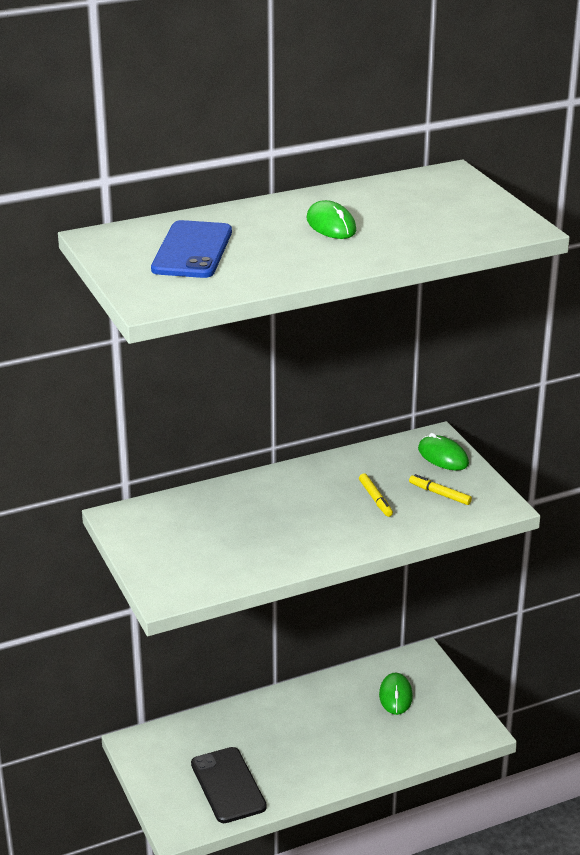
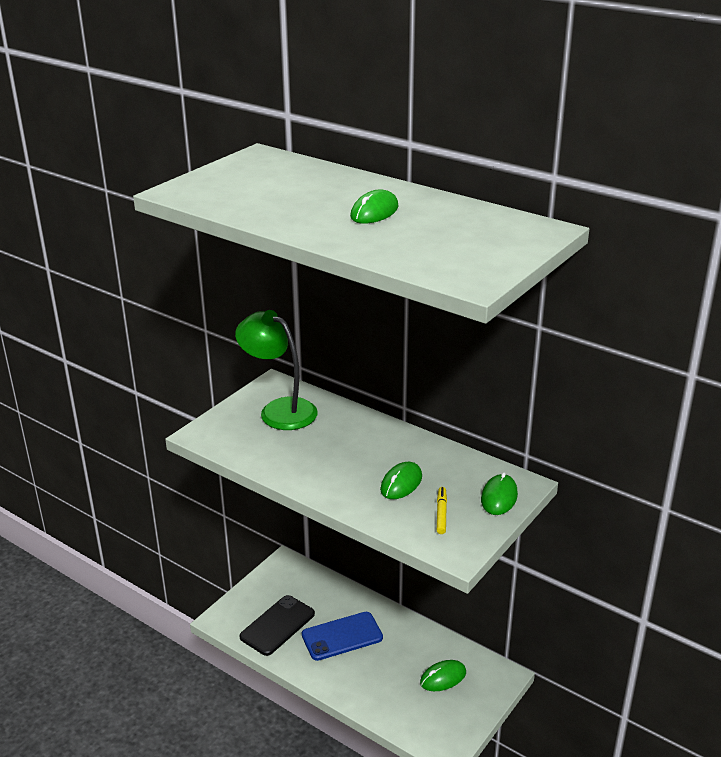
camera: 60 degrees right, 0 degrees up
(175, 529) = (279, 410): none -> green lamp
(192, 250) = (271, 182): blue phone -> blue phone (342, 636)
(375, 499) = (401, 483): yellow marker -> green mouse

